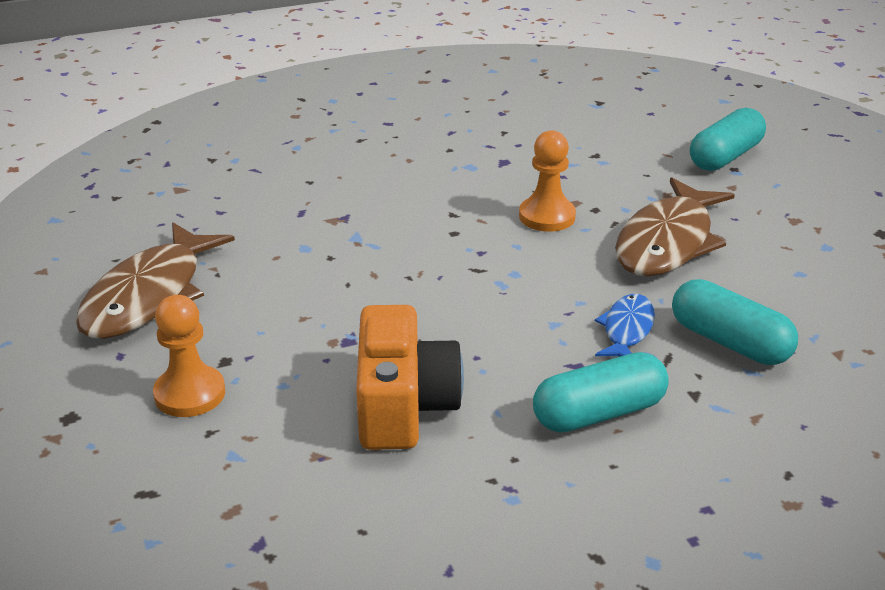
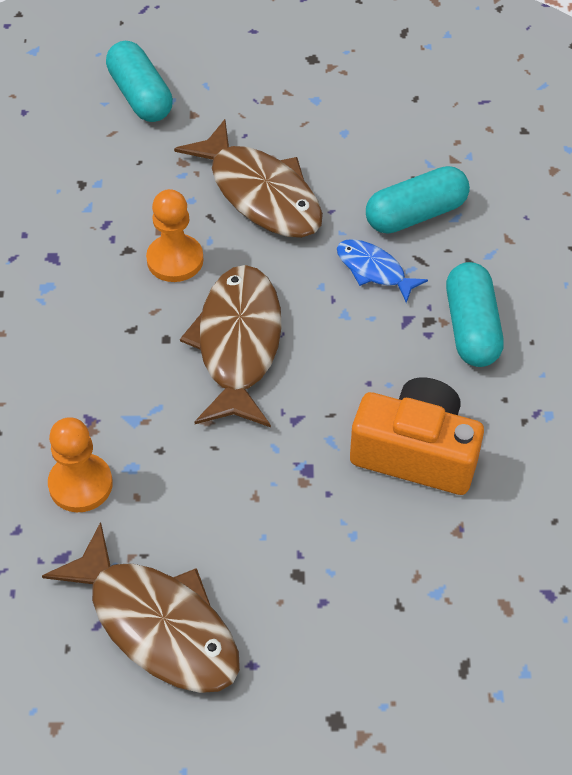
camera: 70 degrees left, 20 degrees up
(190, 394) = (339, 612): orange pawn -> orange pawn (80, 484)
(472, 270) = (238, 345): none -> brown fish

